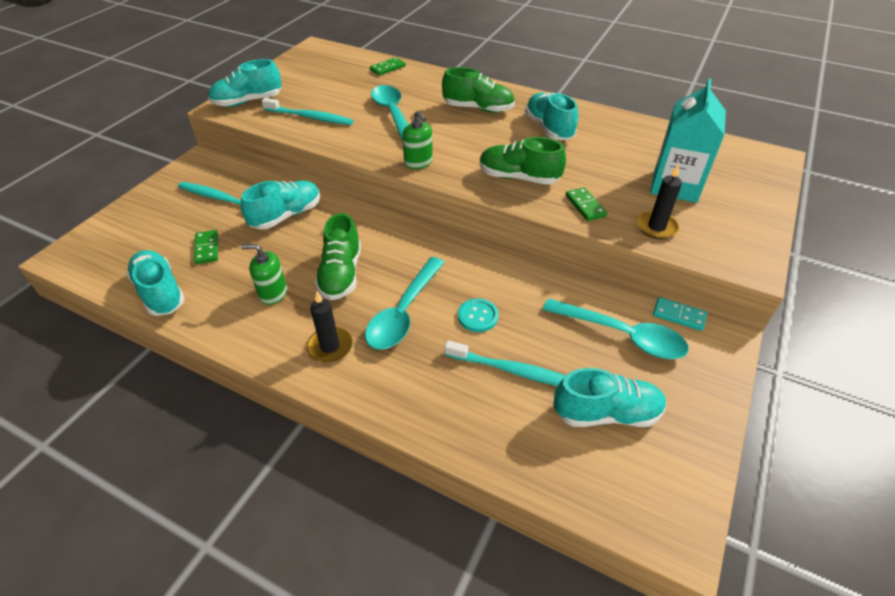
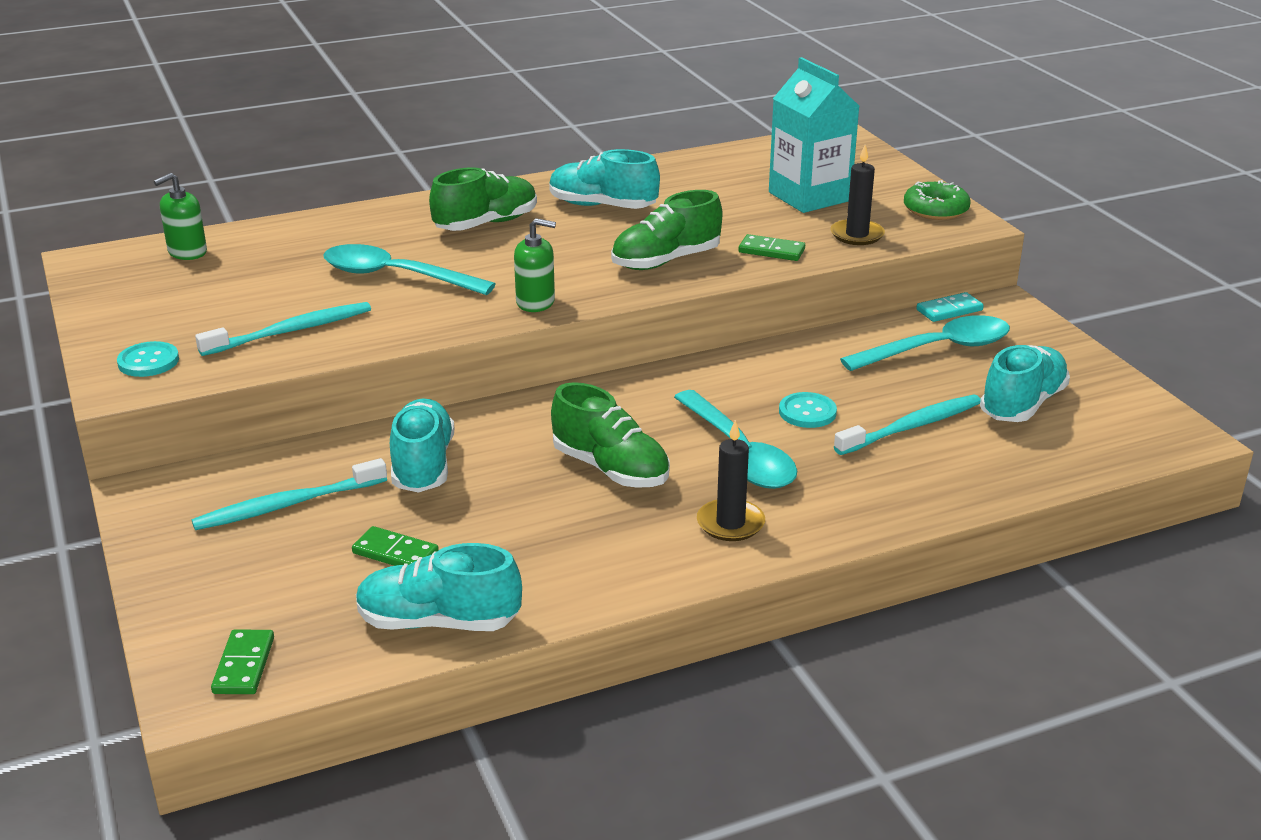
camera: 50 degrees left, 15 degrees down
(248, 102) = (148, 361): turquoise shoe -> turquoise button
(273, 293) = (574, 530): green soap dispenser -> green soap dispenser (187, 252)
(387, 68) = (269, 236): green domino -> green domino (243, 665)
(745, 242) = (935, 209): none -> green donut

